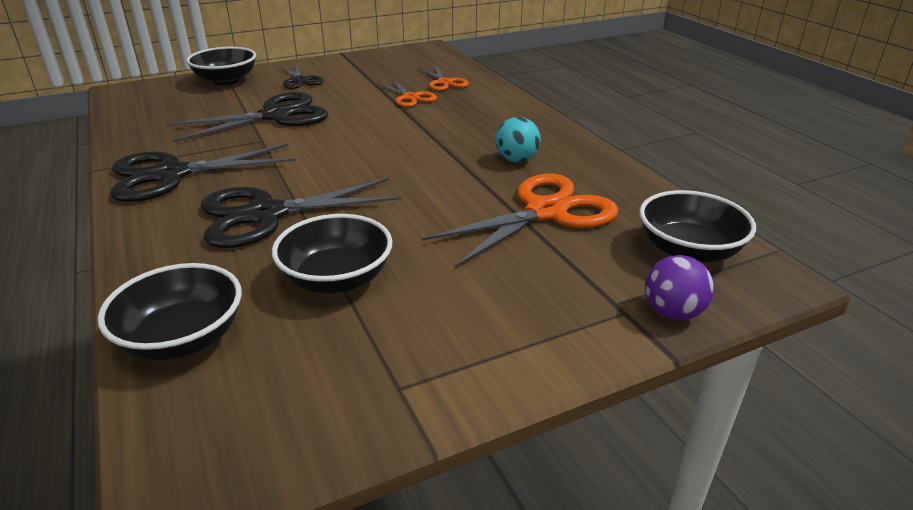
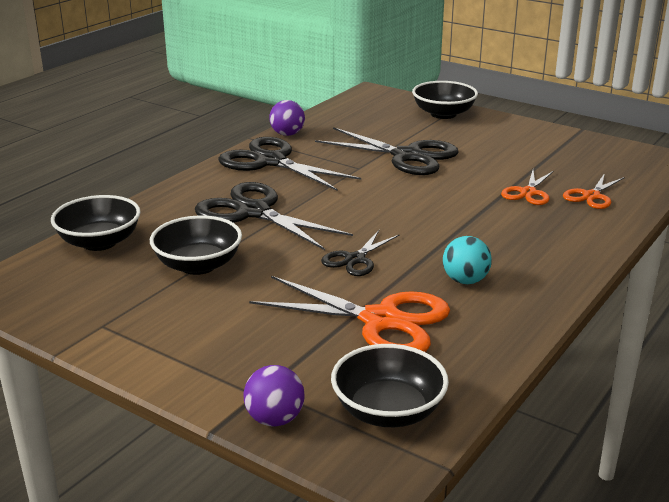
camera: 60 degrees right, 5 degrees down
(127, 150) = (287, 134): none -> purple ball
(300, 80) = (489, 138): black scissors -> black scissors (355, 259)

